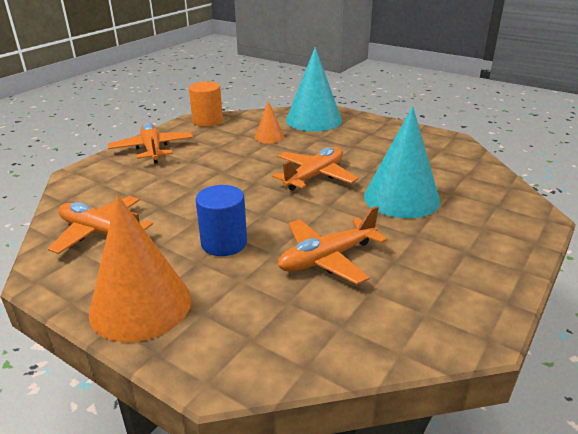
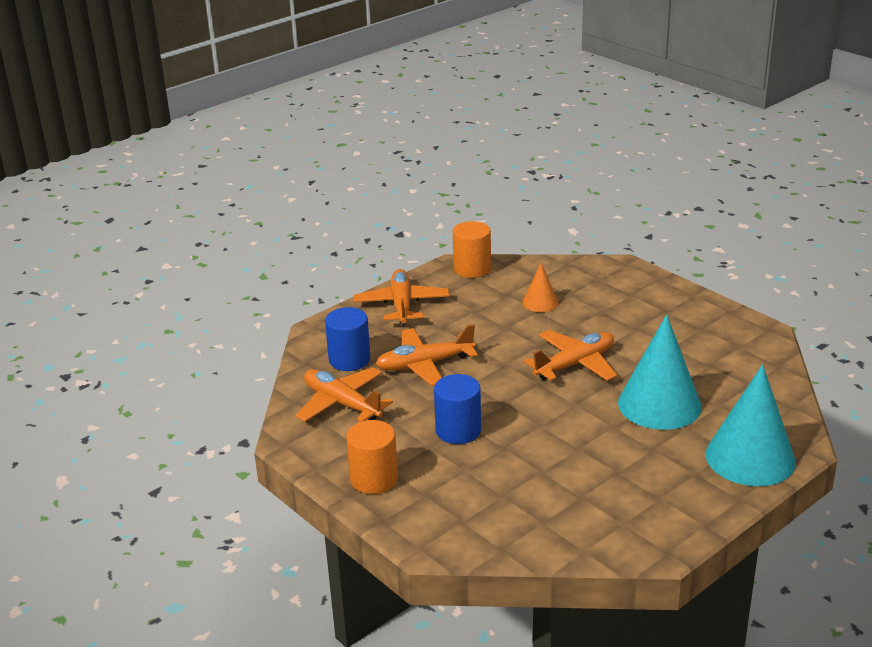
camera: 15 degrees right, 0 degrees up
(107, 194) = (349, 360): none -> blue cylinder
(141, 305) = (374, 479): orange cone -> orange cylinder
(313, 120) = (603, 281): turquoise cone -> turquoise cone (750, 457)
(327, 258) = (553, 460): orange plane -> orange plane (424, 364)

